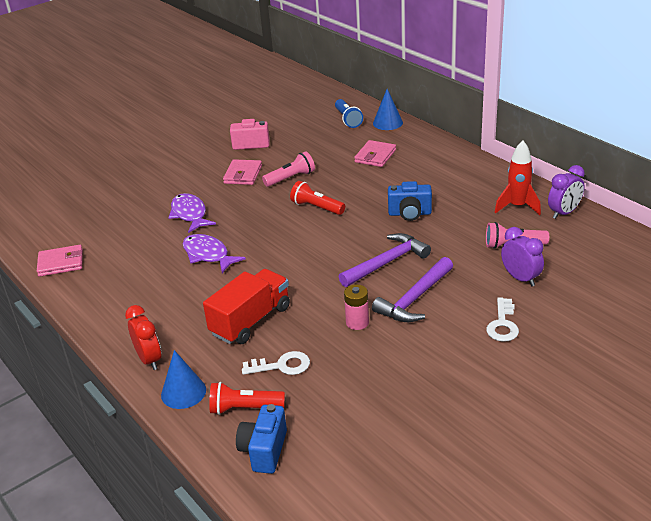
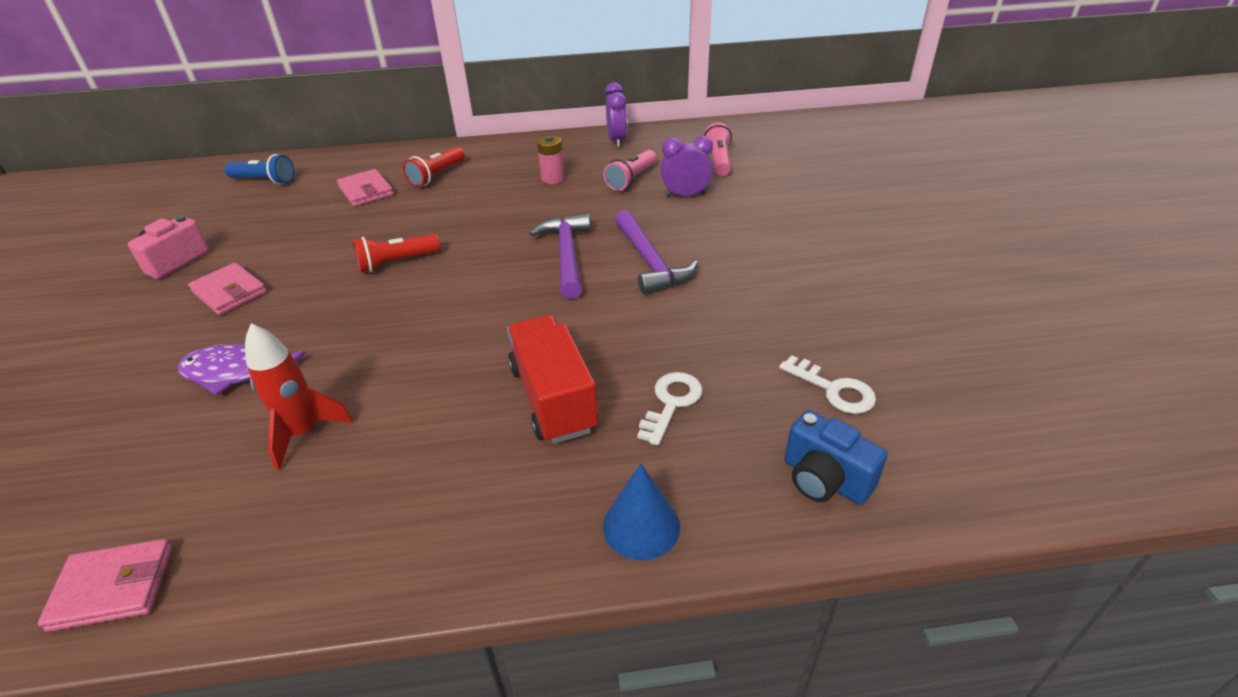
camera: 60 degrees left, 5 degrees up
(61, 263) = (113, 588): pink wallet -> pink wallet turned 60 degrees clockwise
(149, 359) = (528, 543): red clock -> none
(208, 255) = (358, 388): purple fish -> none
(244, 408) = (728, 469): red flashlight -> red flashlight (436, 176)
(290, 178) = (305, 259): pink flashlight -> pink flashlight (718, 160)
(357, 322) = (649, 314): pink battery -> pink battery (552, 178)
(387, 123) = (319, 162): blue cone -> none
(409, 213) = (502, 210): blue camera -> none
(503, 324) = (743, 229): white key -> white key (834, 389)
(517, 206) = (576, 155): red rocket -> red rocket (304, 433)

